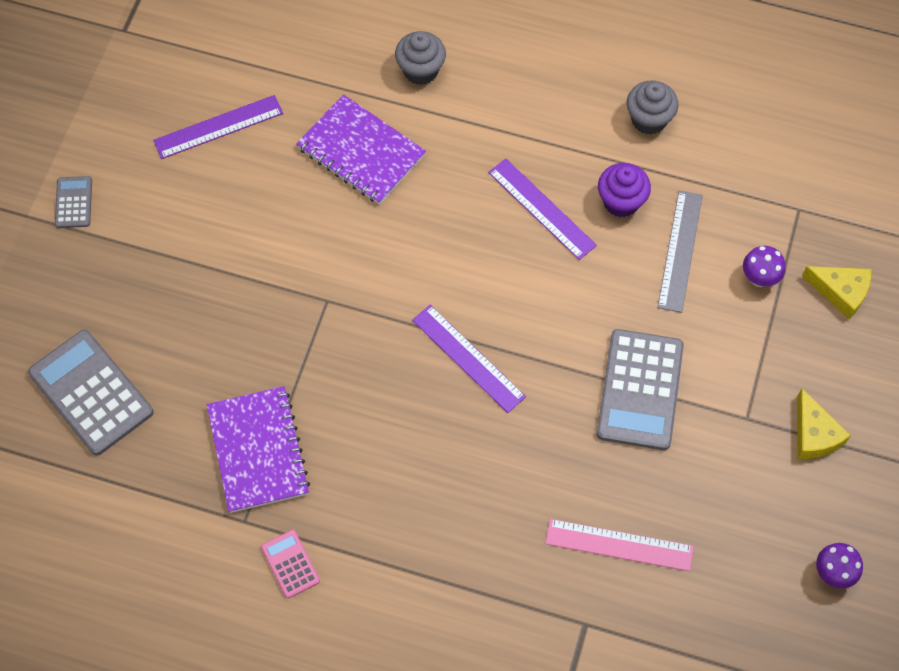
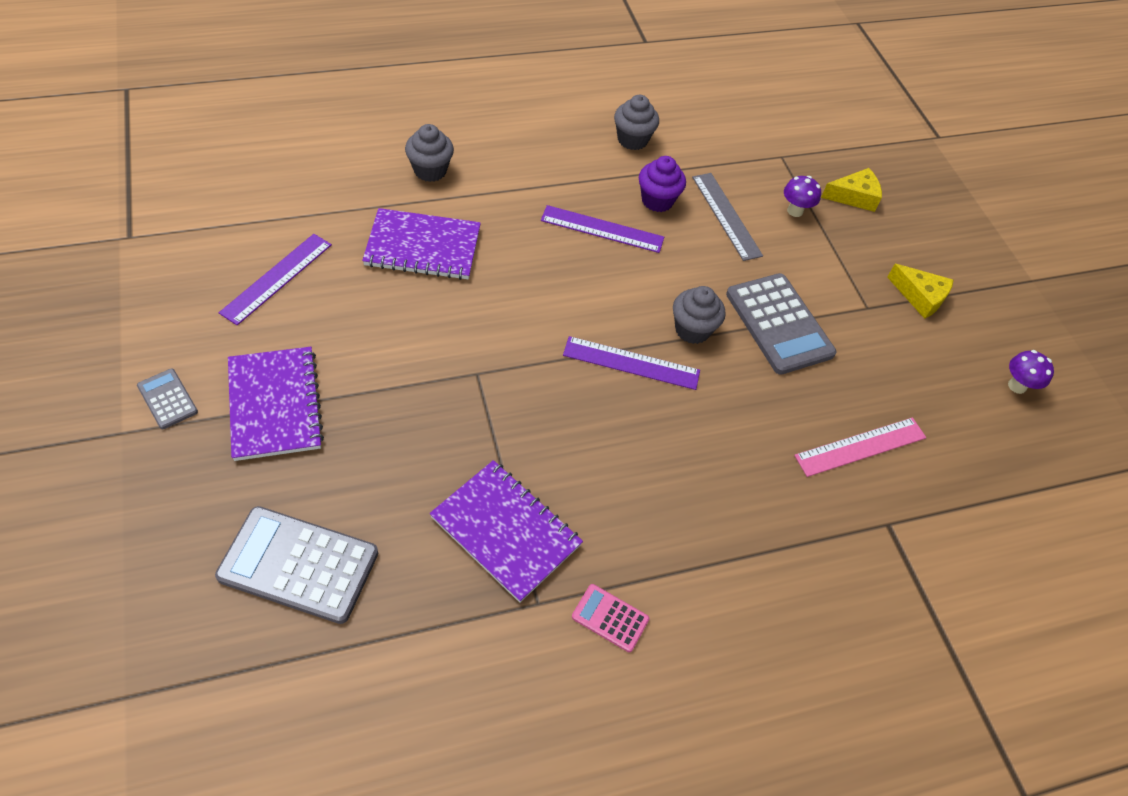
camera: 40 degrees left, 10 degrees down
(149, 248) = (275, 405): none -> purple notebook
(550, 354) = (692, 330): none -> grey cupcake

